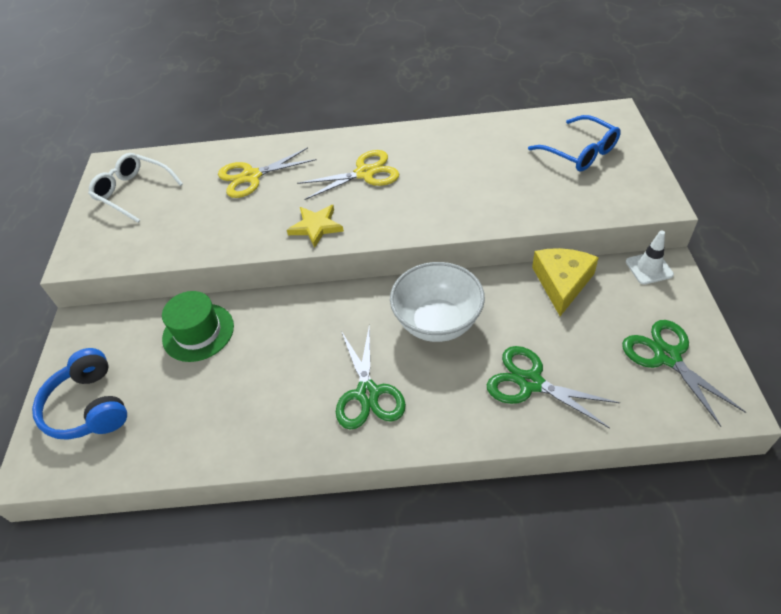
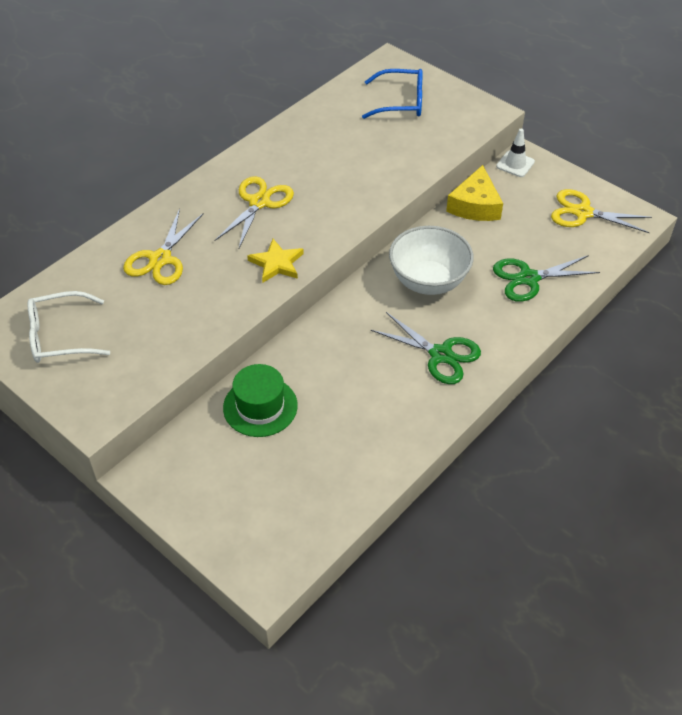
camera: 50 degrees left, 0 degrees up
(89, 407) = (247, 515): blue headphones -> none
(562, 283) = (475, 205): yellow cheese -> yellow cheese turned 135 degrees counterclockwise
(667, 356) = (583, 212): green scissors -> yellow scissors

